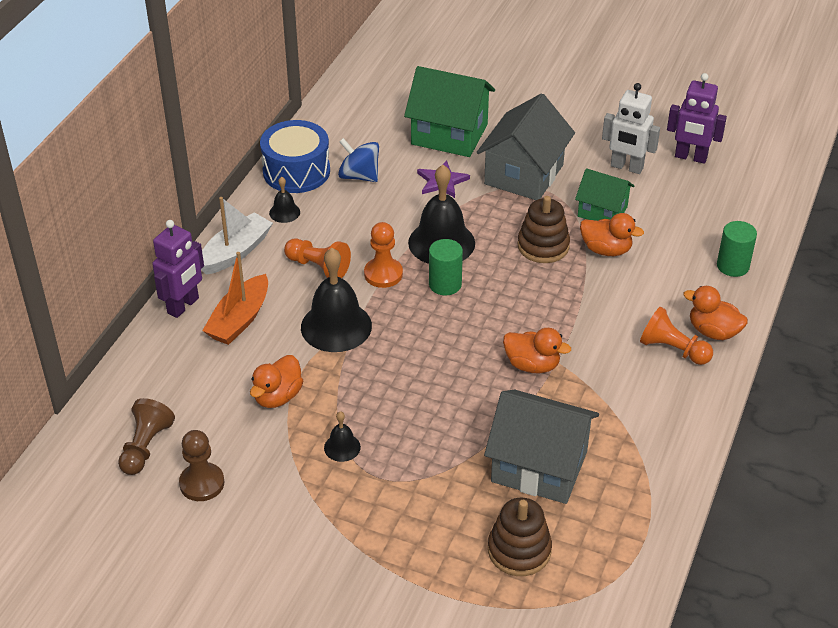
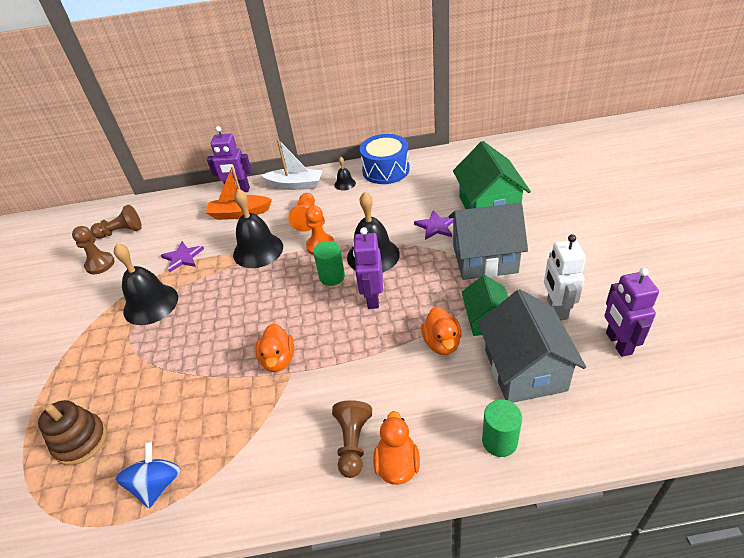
camera: 65 degrees right, 0 degrees up
(277, 396) = (183, 257): orange duck -> purple star
(342, 447) = (151, 304): black bell -> black bell, size x2.11
(359, 176) = (405, 193): blue spinning top -> blue spinning top (157, 484)
(506, 269) = (372, 298): none -> purple robot
(539, 466) = (172, 413): grey house -> grey house (525, 370)
(543, 246) = (414, 305): brown stacking toy -> none
(673, 349) = (353, 443): orange pawn -> brown pawn

